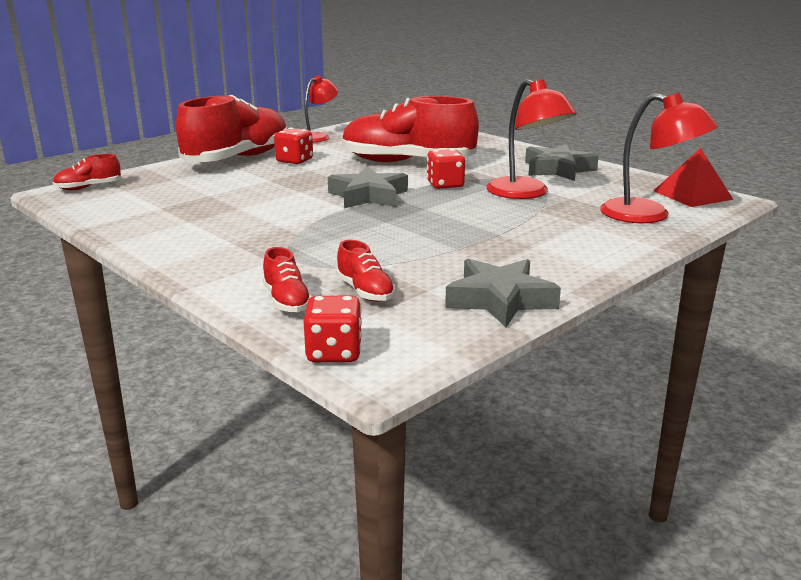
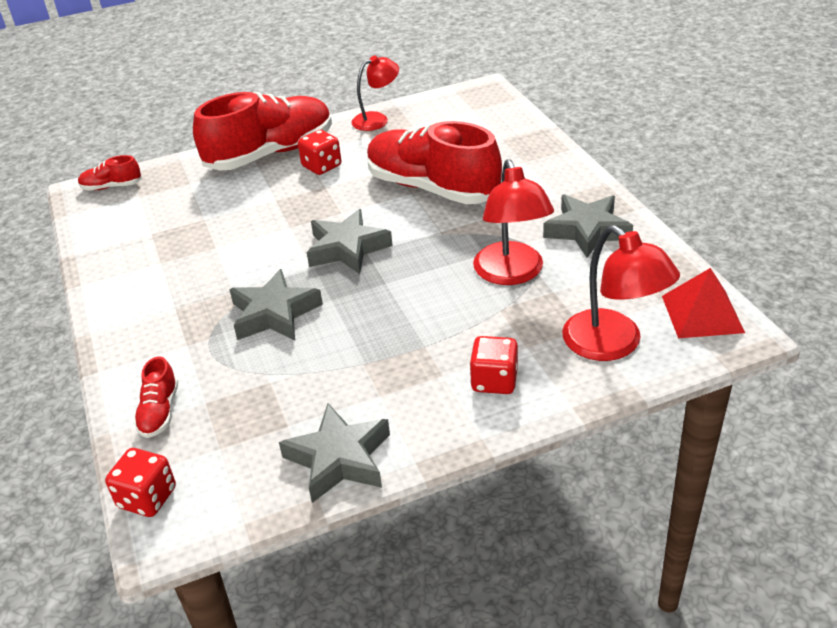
camera: 25 degrees right, 15 degrees up
(340, 234) = (274, 313): none -> grey star
(365, 291) = (232, 414): red shoe -> none
(445, 185) = (439, 241): red dice -> red dice (494, 381)

